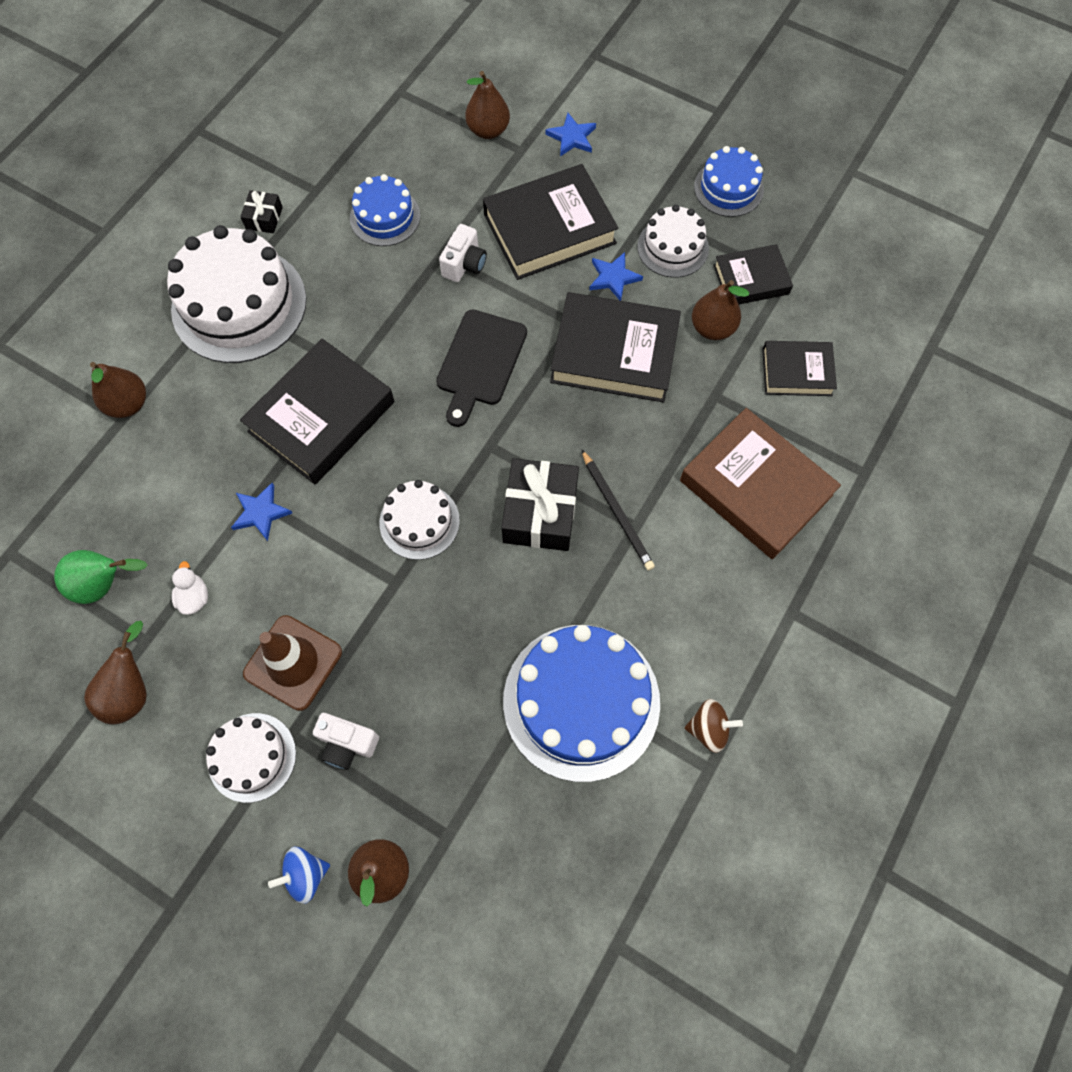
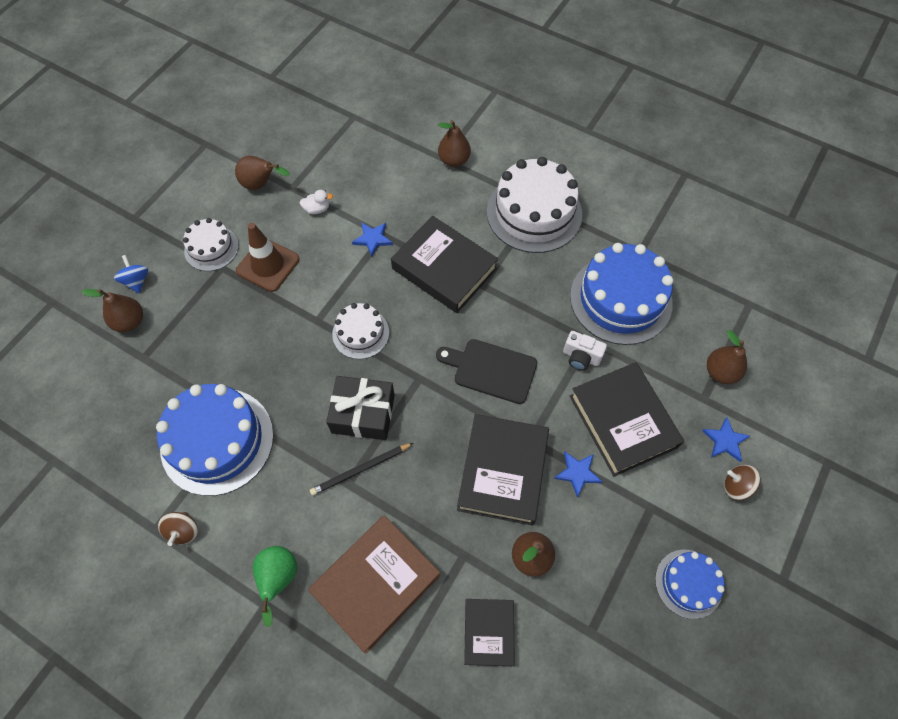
camera: 90 degrees right, 5 degrees down
(105, 584) = (330, 164): green pear -> green pear (279, 579)
(264, 218) = (610, 221): black gift -> none
(347, 743) = (211, 298): white camera -> none
(385, 217) = (620, 299): blue cake -> blue cake, size x1.83
(623, 134) = (736, 486): none -> brown spinning top
(672, 247) = (614, 526): white cake -> none
(751, 279) = (585, 597): black book -> none

